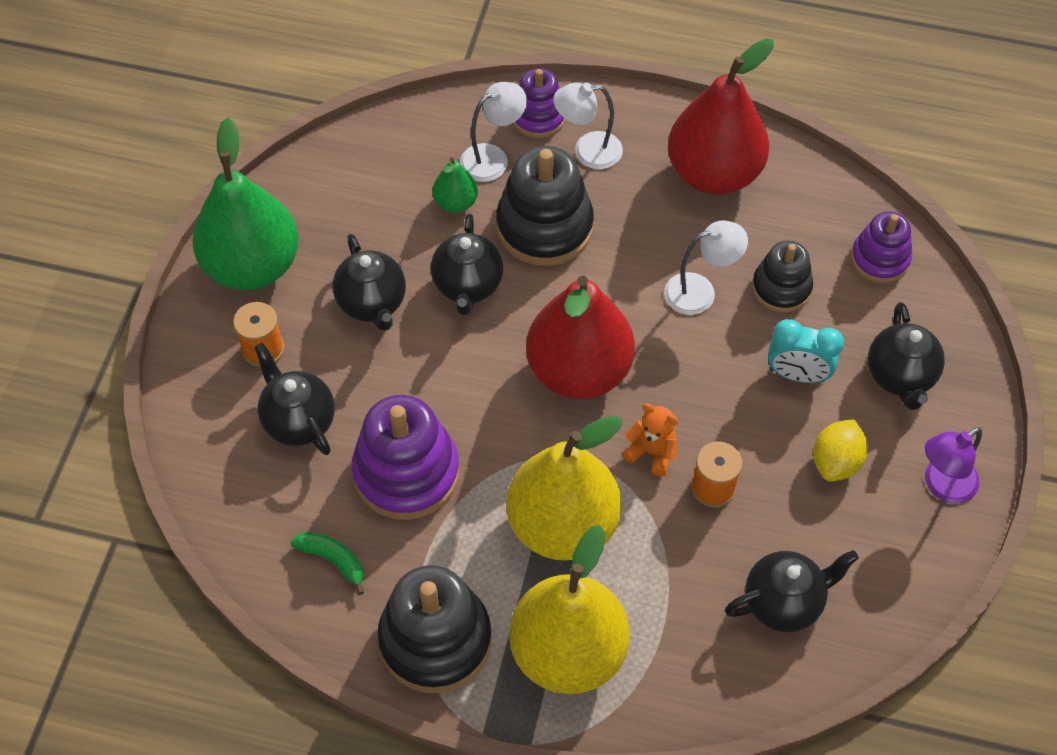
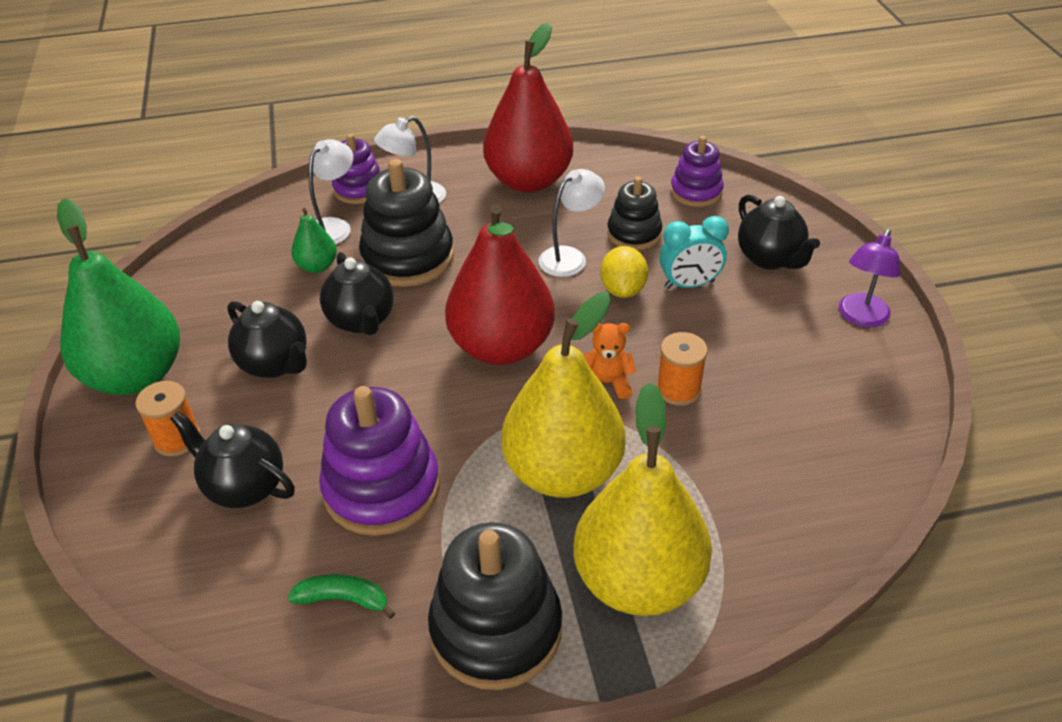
camera: 25 degrees left, 15 degrees down
(783, 602) = (803, 453): black teapot -> none
(836, 462) = (765, 332): yellow lemon -> yellow lemon (623, 289)

